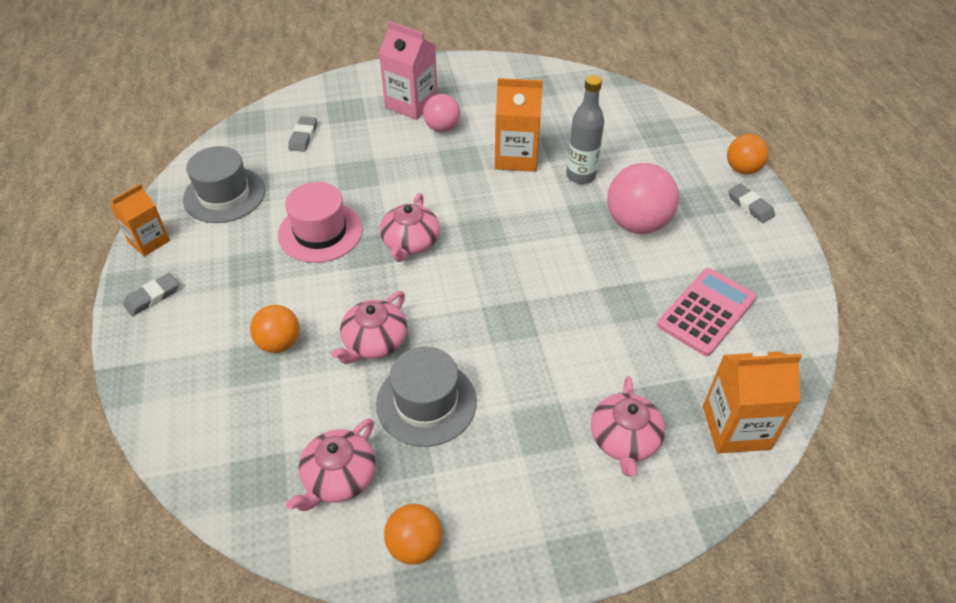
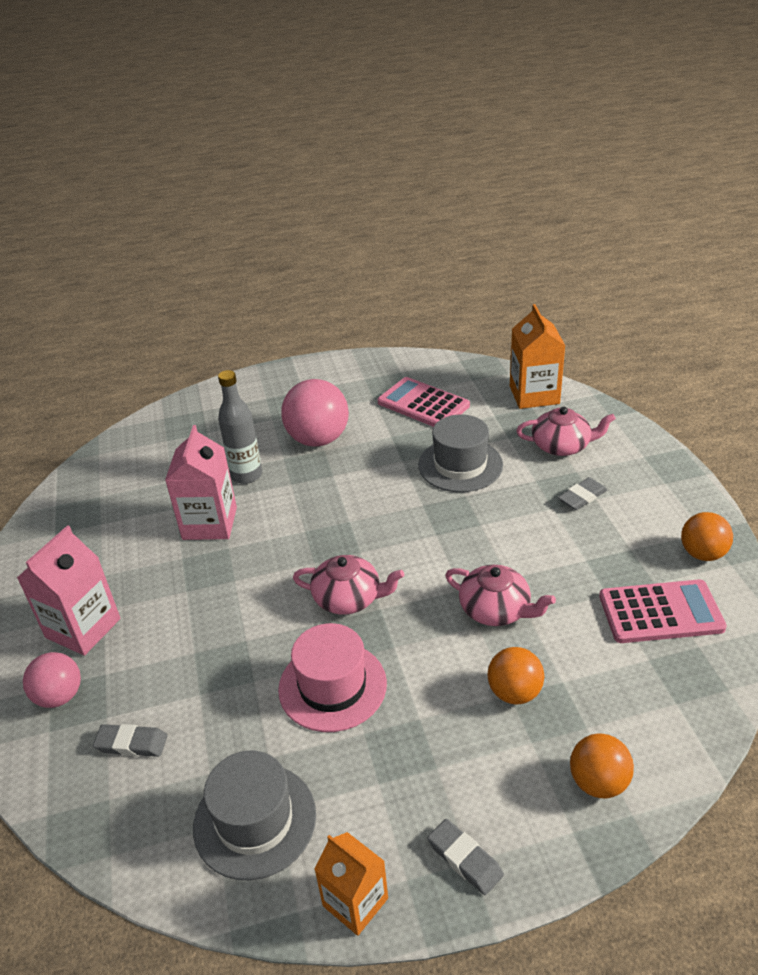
camera: 90 degrees left, 10 degrees down
(338, 477) = (660, 612): pink teapot -> pink calculator
(426, 402) = (560, 562): grey hat -> grey hat (460, 465)
(442, 128) = (143, 591): pink ball -> pink ball (59, 696)
(516, 157) = (210, 523): orange carton -> pink carton
(742, 169) = (247, 380): orange ball -> orange ball (598, 782)
(750, 206) = (296, 378): grey eraser -> grey eraser (582, 497)

